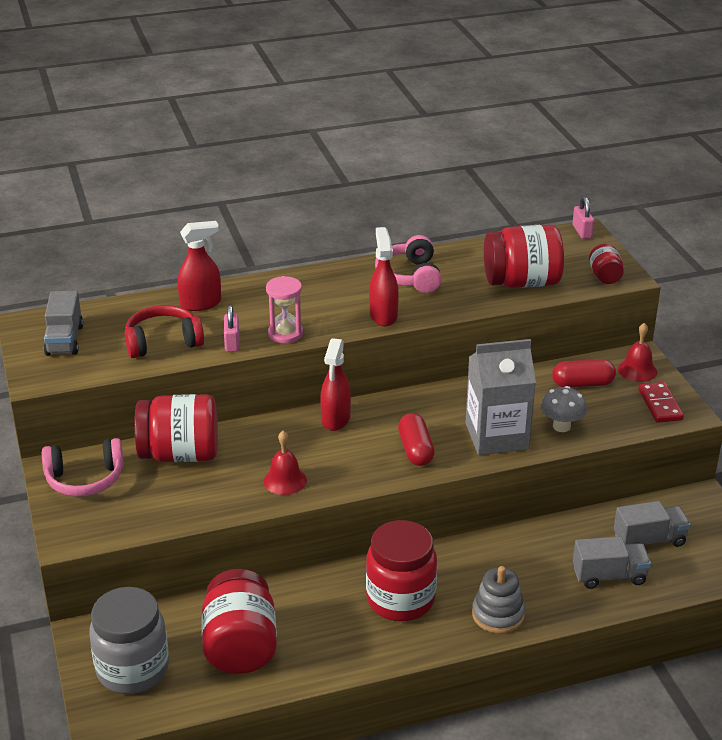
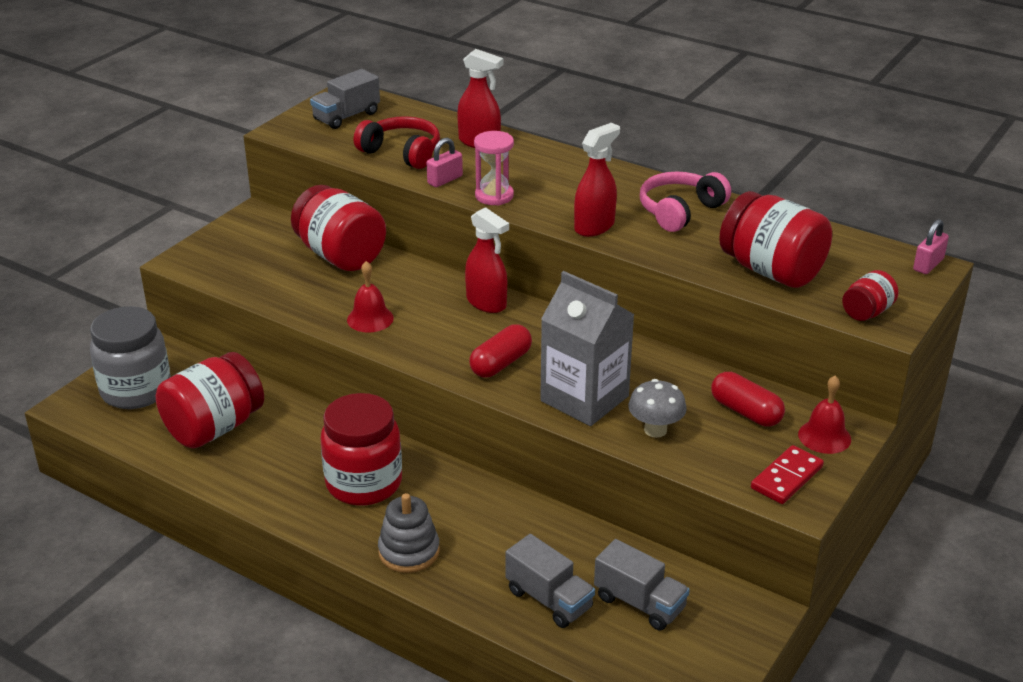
camera: 50 degrees right, 0 degrees up
(85, 479) = (258, 233): pink headphones -> none
(335, 419) = (486, 303): red spray bottle -> red spray bottle turned 105 degrees counterclockwise

